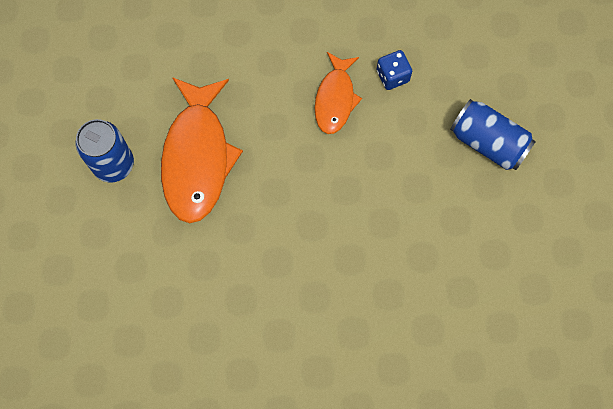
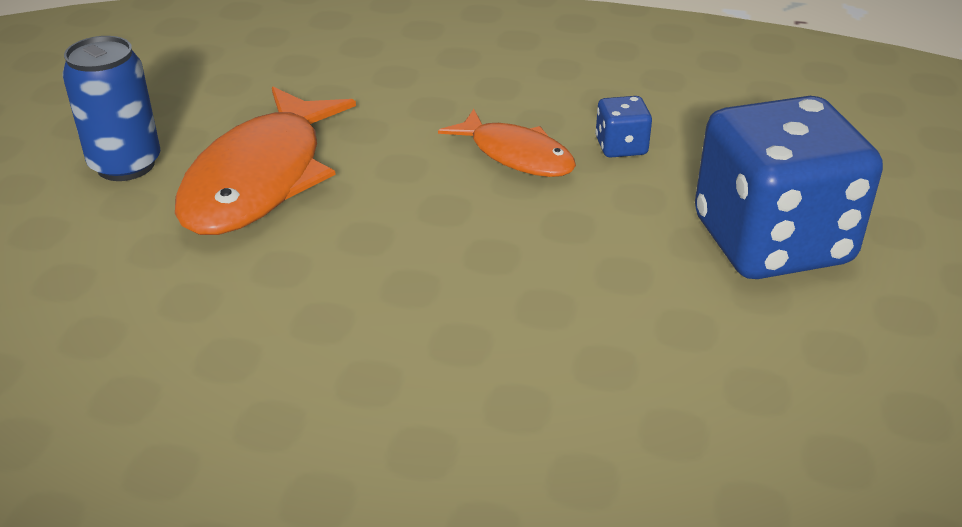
camera: 15 degrees right, 35 degrees down
(335, 99) = (516, 155): orange fish -> orange fish turned 75 degrees counterclockwise
(488, 142) = (771, 242): blue can -> blue dice

